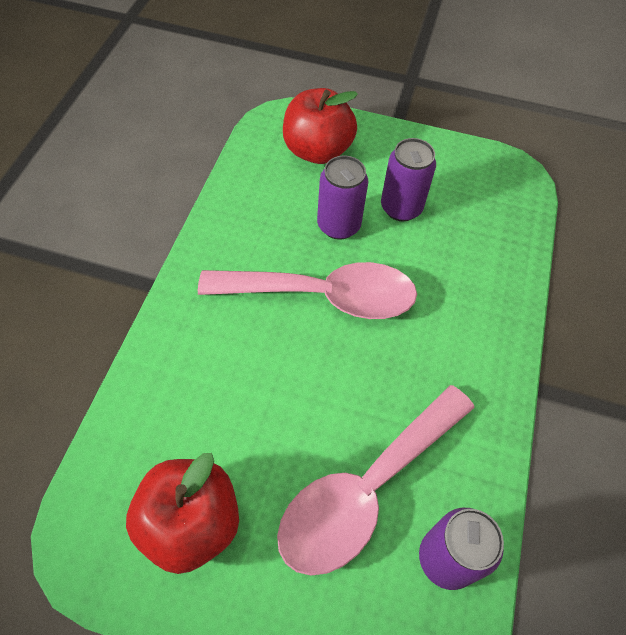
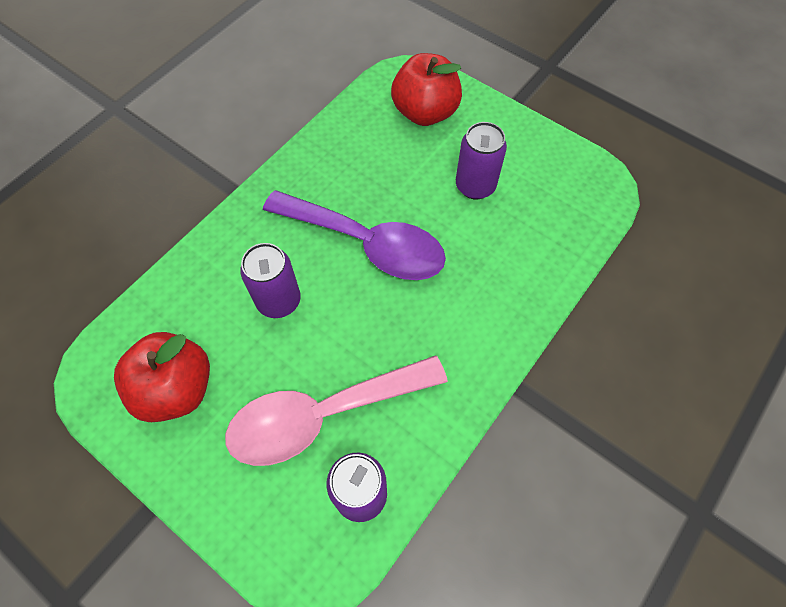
camera: 25 degrees right, 5 degrees up
(323, 296) = (366, 243): pink spoon -> purple spoon
(338, 225) = (410, 185): purple can -> purple can (279, 301)

